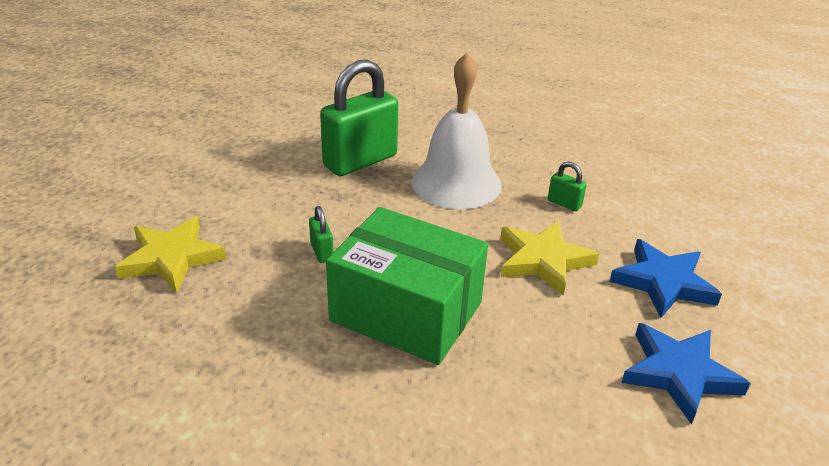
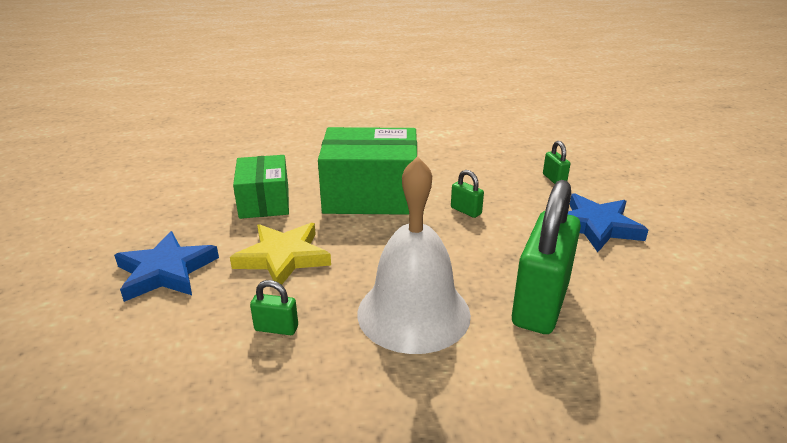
camera: 155 degrees right, 5 degrees down
(171, 258) = (554, 179): yellow star -> green padlock
(546, 349) = (264, 202): none -> green box
(679, 374) = (167, 213): blue star -> blue star (597, 226)

